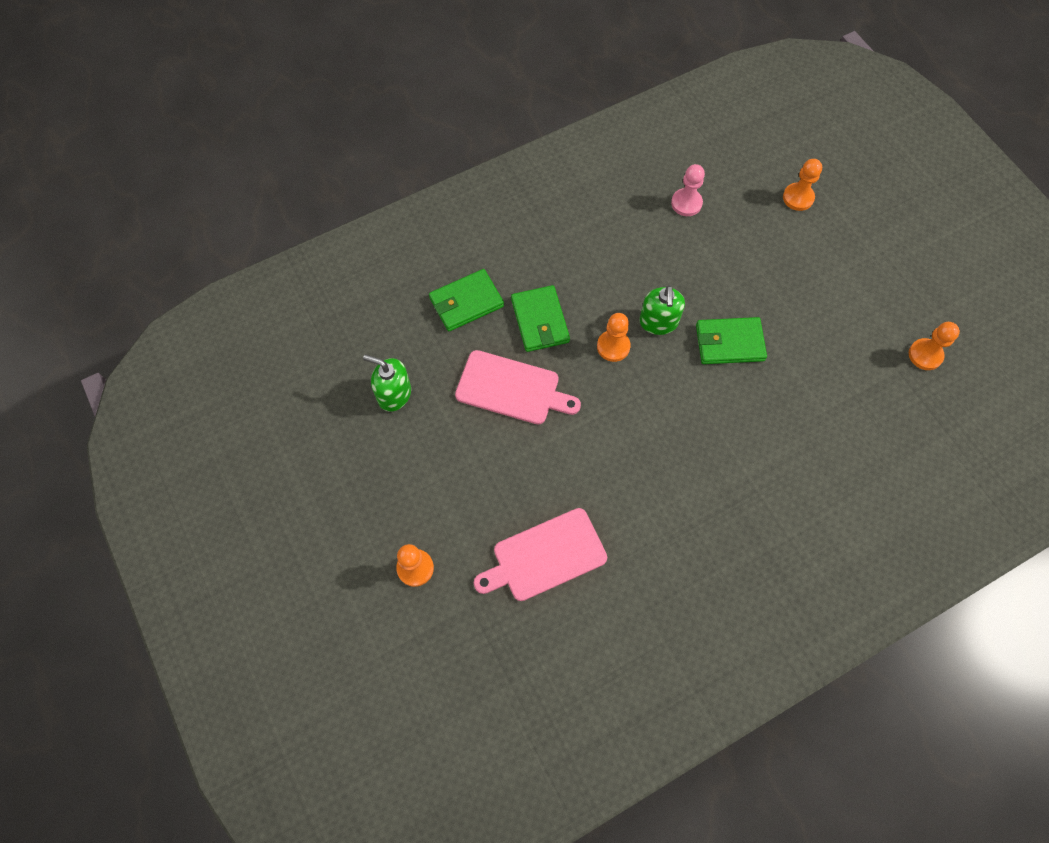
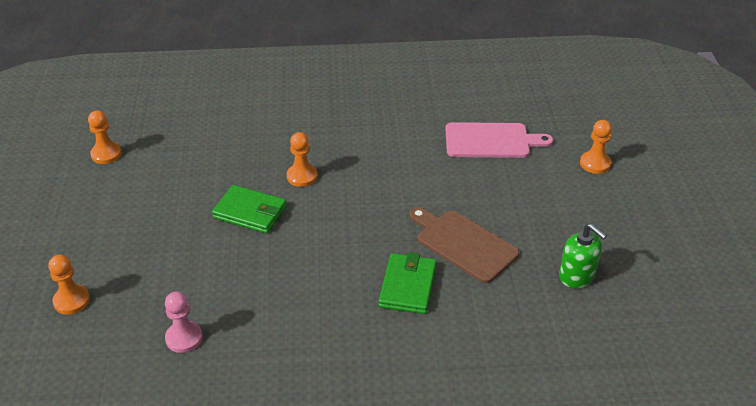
camera: 155 degrees left, 25 degrees down
(466, 302) = (473, 328): green wallet -> none
(512, 389) = (463, 244): pink cutting board -> brown cutting board
(613, 346) = (352, 243): orange pawn -> orange pawn (302, 176)
(658, 322) = (298, 247): green soap dispenser -> none

